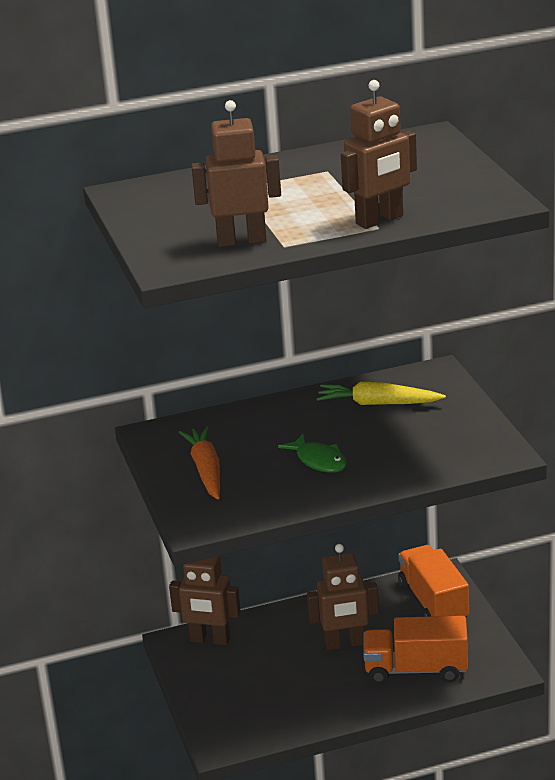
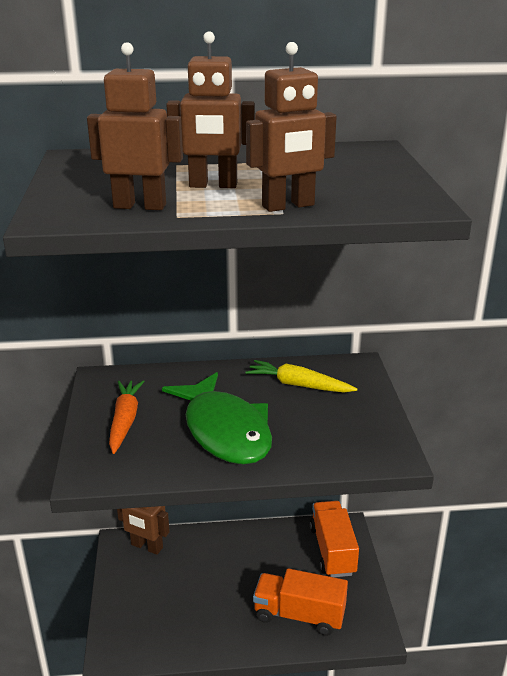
camera: 10 degrees right, 0 degrees up
(319, 461) = (225, 430): green fish -> green fish, size x2.11
(345, 644) = (249, 575): brown robot -> brown robot (213, 185)

